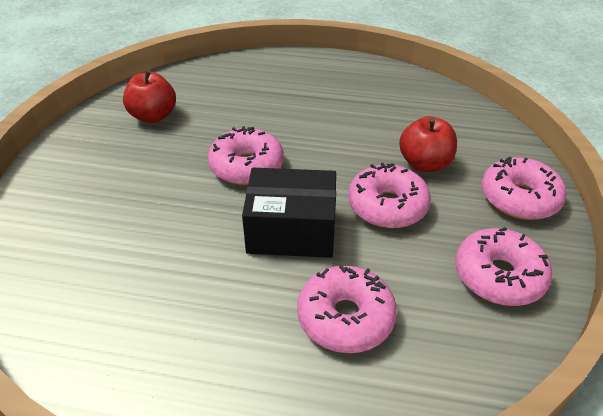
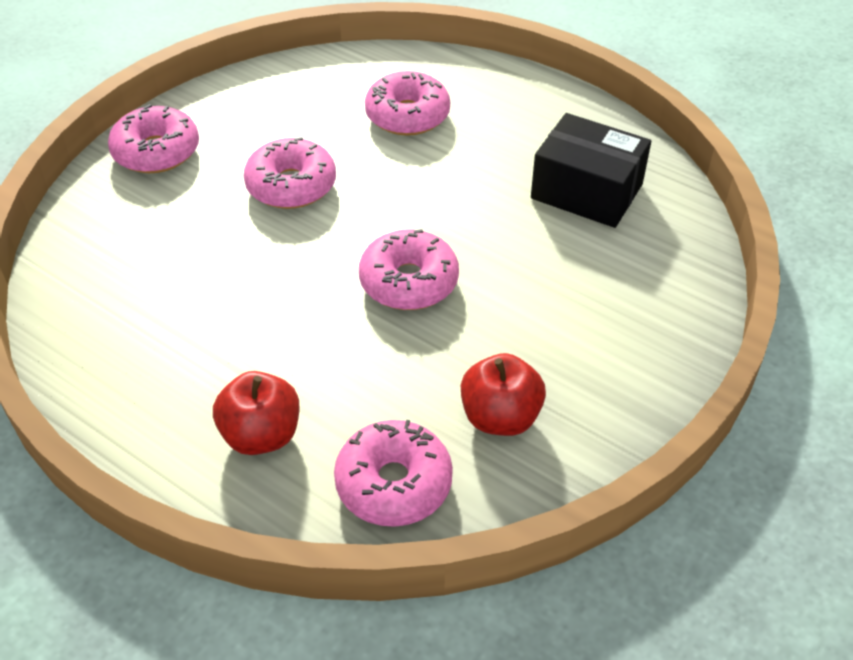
camera: 155 degrees left, 5 degrees up
(291, 230) = (405, 193): black box -> black box (586, 191)
(424, 164) = (204, 216): red apple -> red apple (261, 435)
(499, 276) = (258, 104): pink donut -> pink donut (393, 483)

